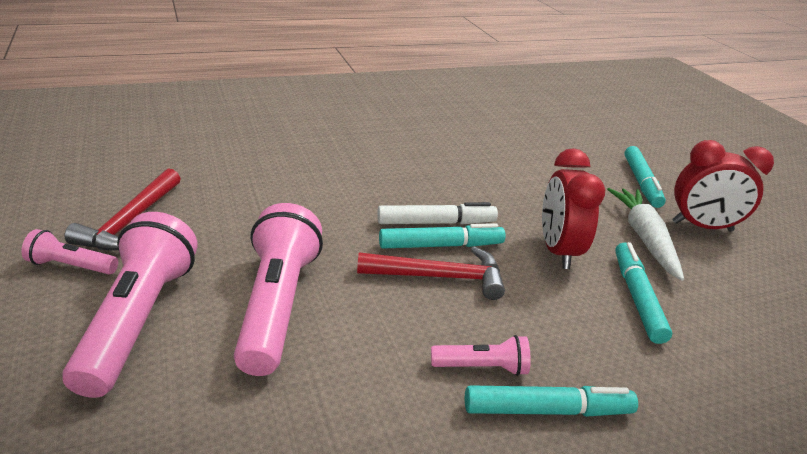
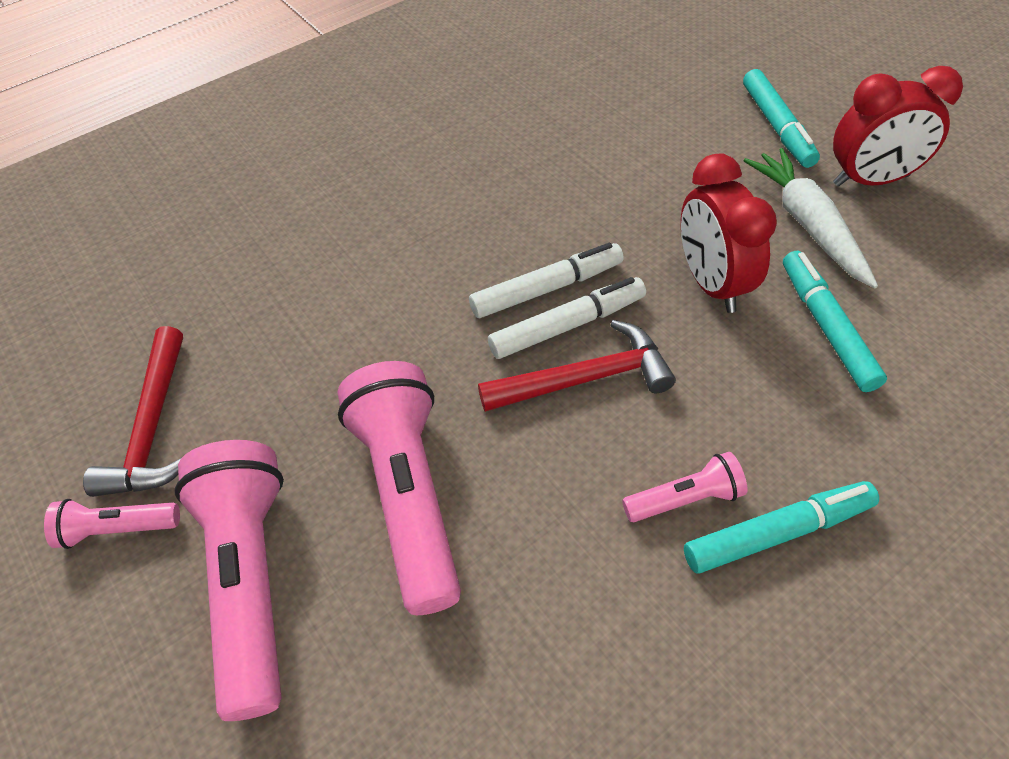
camera: 10 degrees left, 20 degrees up
(441, 245) = (567, 325): turquoise marker -> white marker

